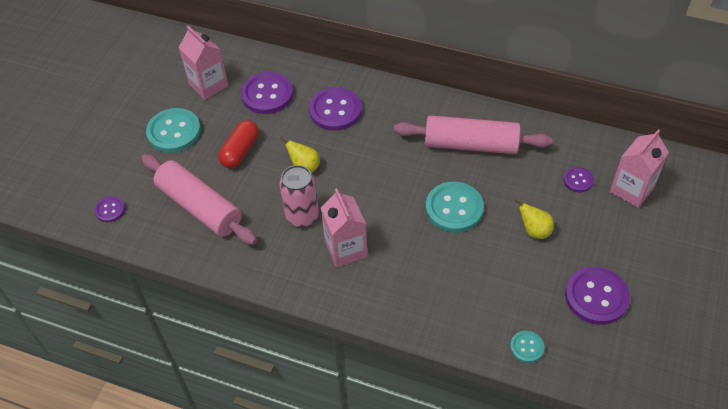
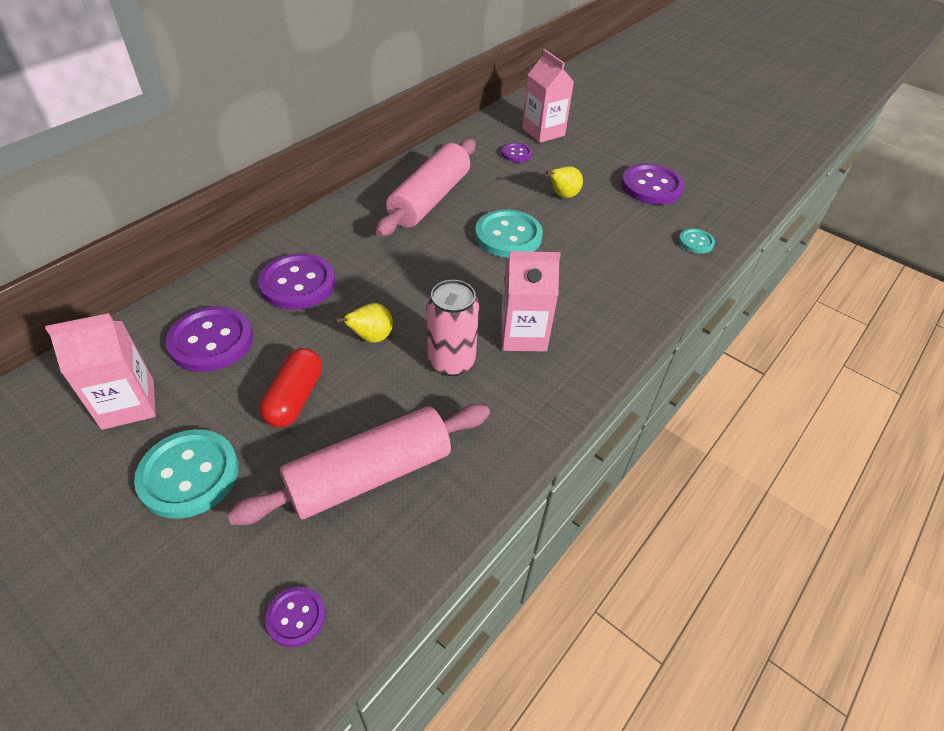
camera: 75 degrees left, 5 degrees down
(240, 151) = (295, 398): red capsule -> red capsule turned 60 degrees clockwise

